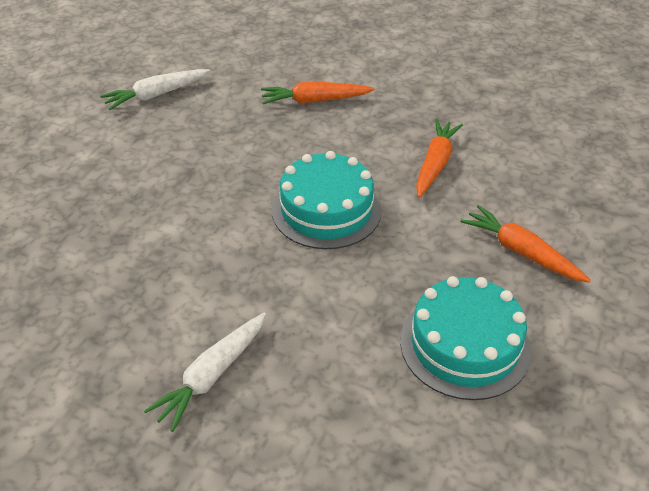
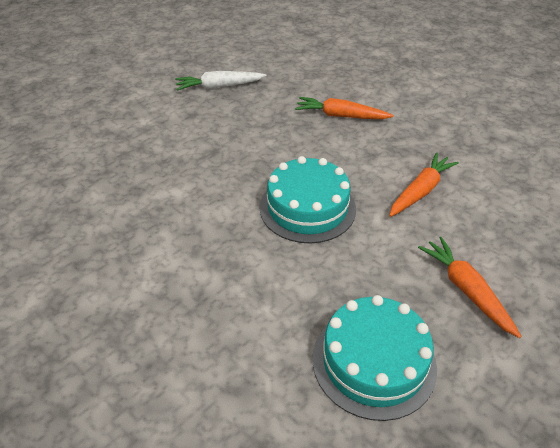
camera: 20 degrees right, 0 degrees up
(211, 376) = (146, 322): white carrot -> none

